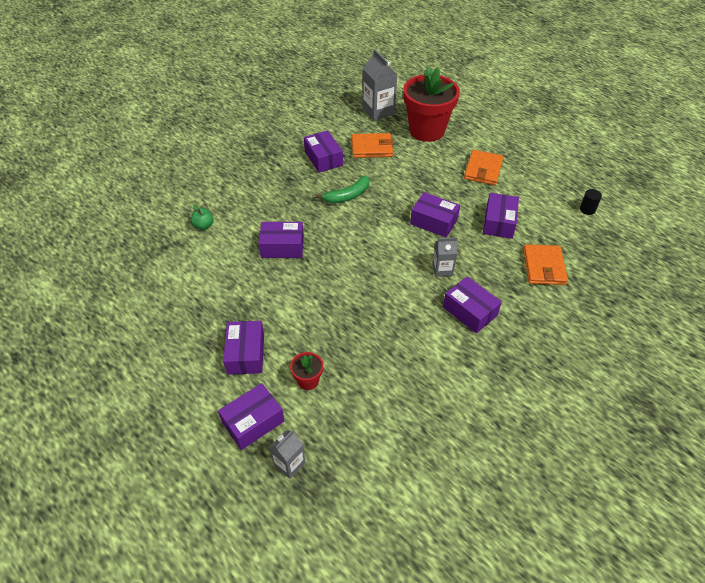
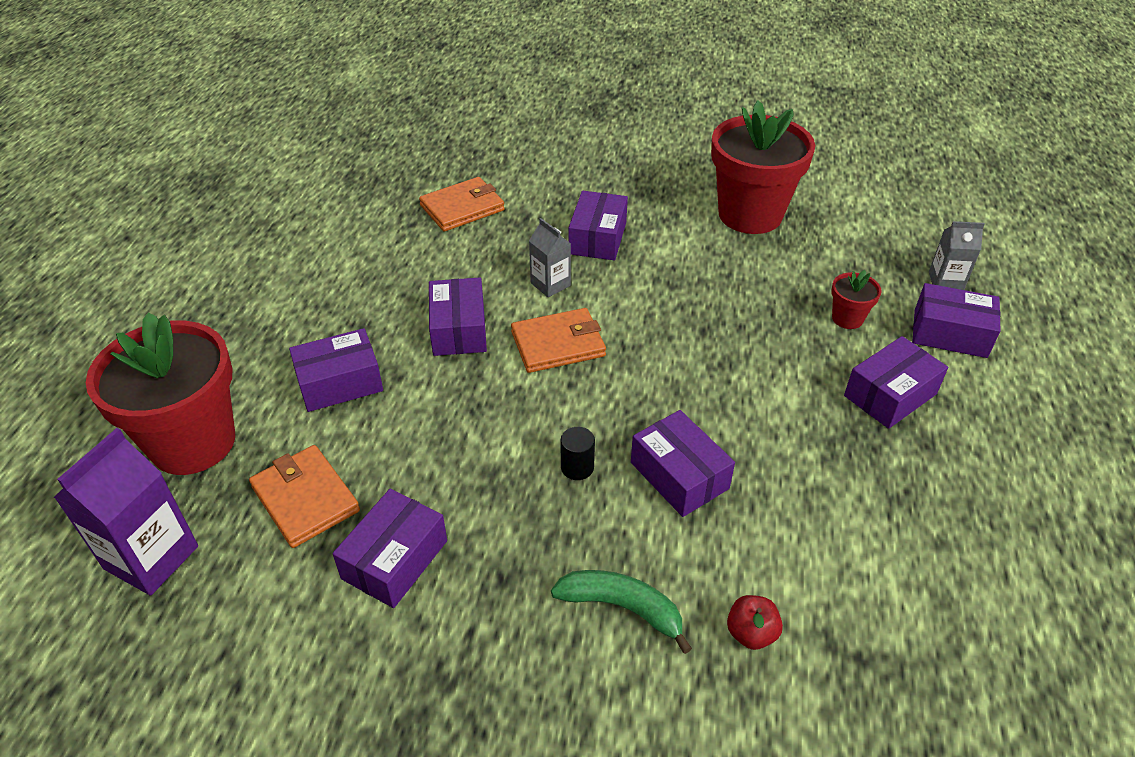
camera: 125 degrees left, 5 degrees down
(203, 226) = (751, 633): green apple -> red apple
(347, 196) = (480, 460): green banana -> green banana (622, 608)
(378, 111) = (151, 557): grey carton -> purple carton
(438, 406) = (750, 214): none -> red flower pot
(483, 169) = (281, 325): orange wallet -> orange wallet (558, 344)
(499, 222) = (405, 268): purple box -> purple box (340, 383)
(587, 209) = (312, 204): black cylinder -> black cylinder (577, 467)

